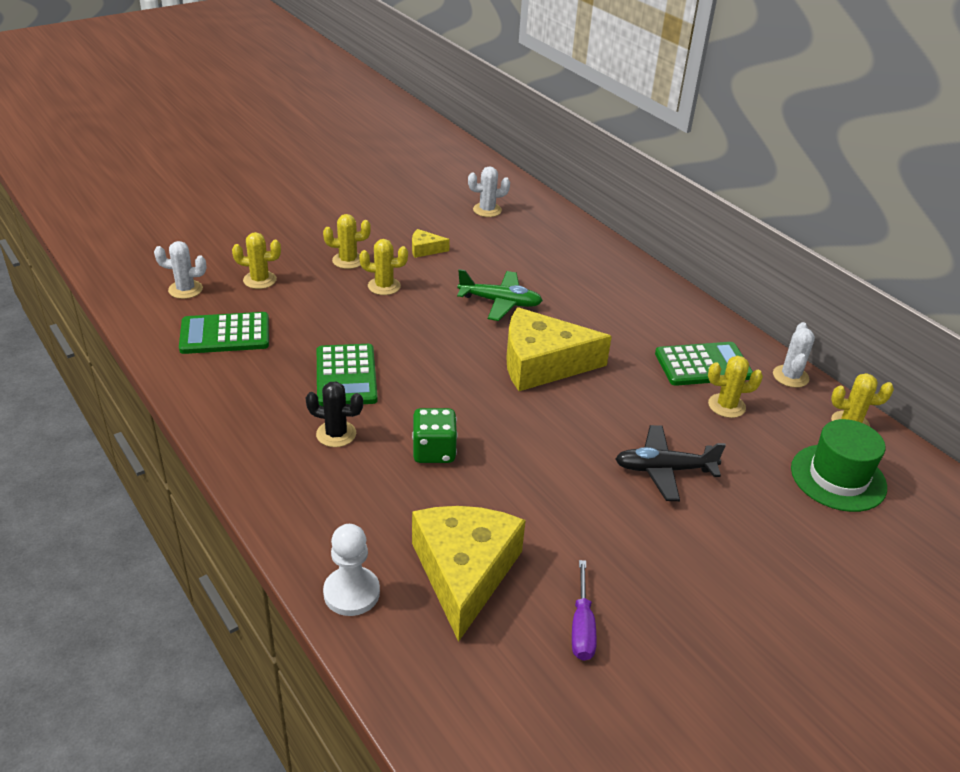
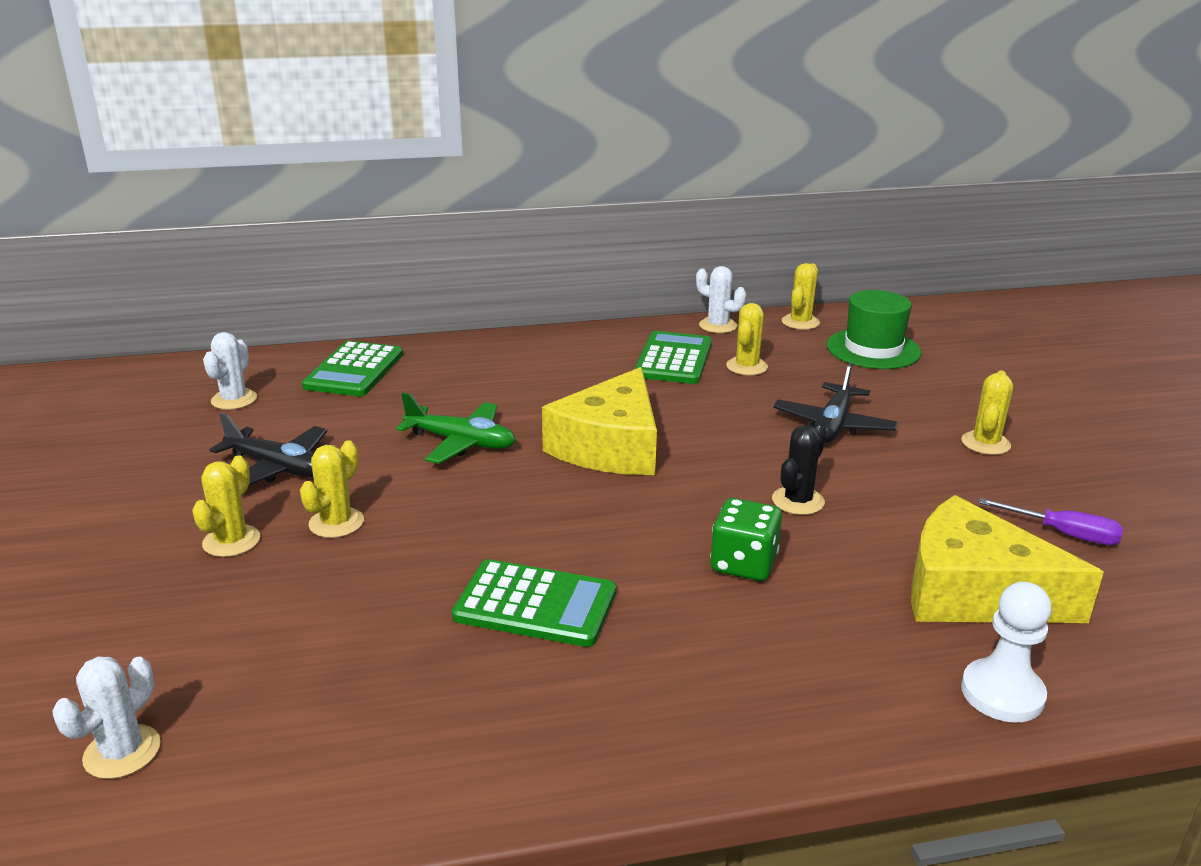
camera: 65 degrees left, 10 degrees down
(225, 334) = (321, 719): green calculator -> green calculator (354, 370)
(260, 280) = (190, 647): yellow cactus -> yellow cactus (985, 443)
(336, 434) = (668, 642): black cactus -> black cactus (798, 501)
(425, 249) = (277, 468): yellow cheese -> black plane
(500, 302) = (461, 442): green plane -> green plane turned 75 degrees clockwise

